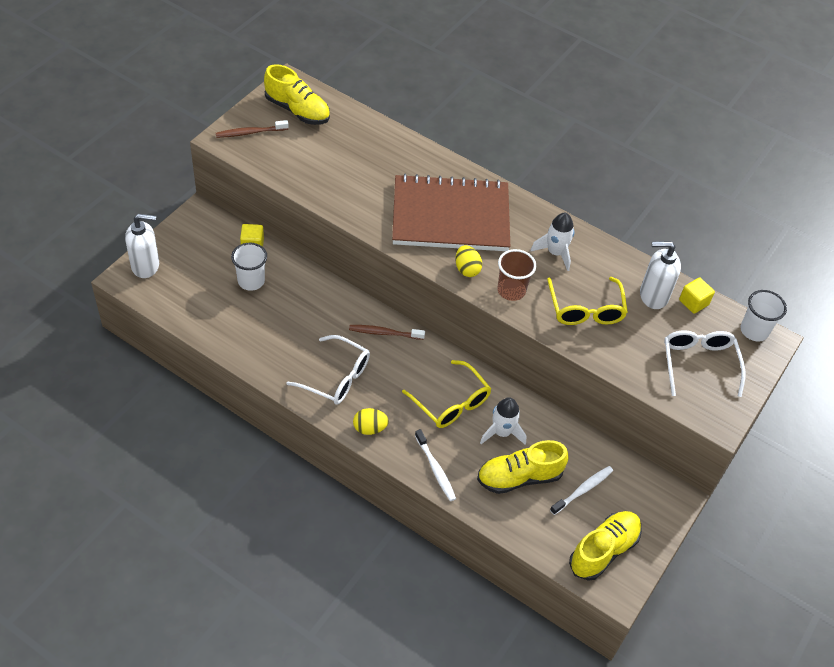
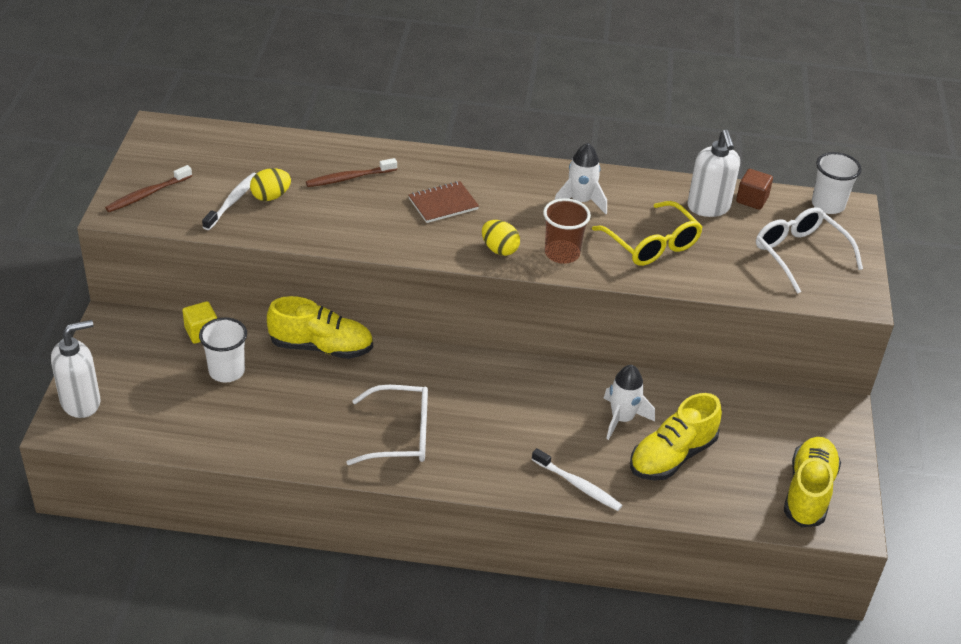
camera: 25 degrees left, 10 degrees down
(297, 110) = (188, 154): yellow shoe -> yellow shoe (321, 347)
(369, 428) = (475, 473): yellow egg -> yellow egg (271, 196)
(384, 333) = (422, 368): brown toothbrush -> brown toothbrush (349, 178)
(450, 216) = (443, 204): brown notebook -> brown notebook, size x0.40
(451, 403) = (547, 411): yellow glasses -> none
(583, 490) = (745, 441): white toothbrush -> white toothbrush (232, 201)
(653, 296) = (708, 207): white soap dispenser -> white soap dispenser turned 75 degrees counterclockwise
(693, 302) = (752, 199): yellow cube -> brown cube

